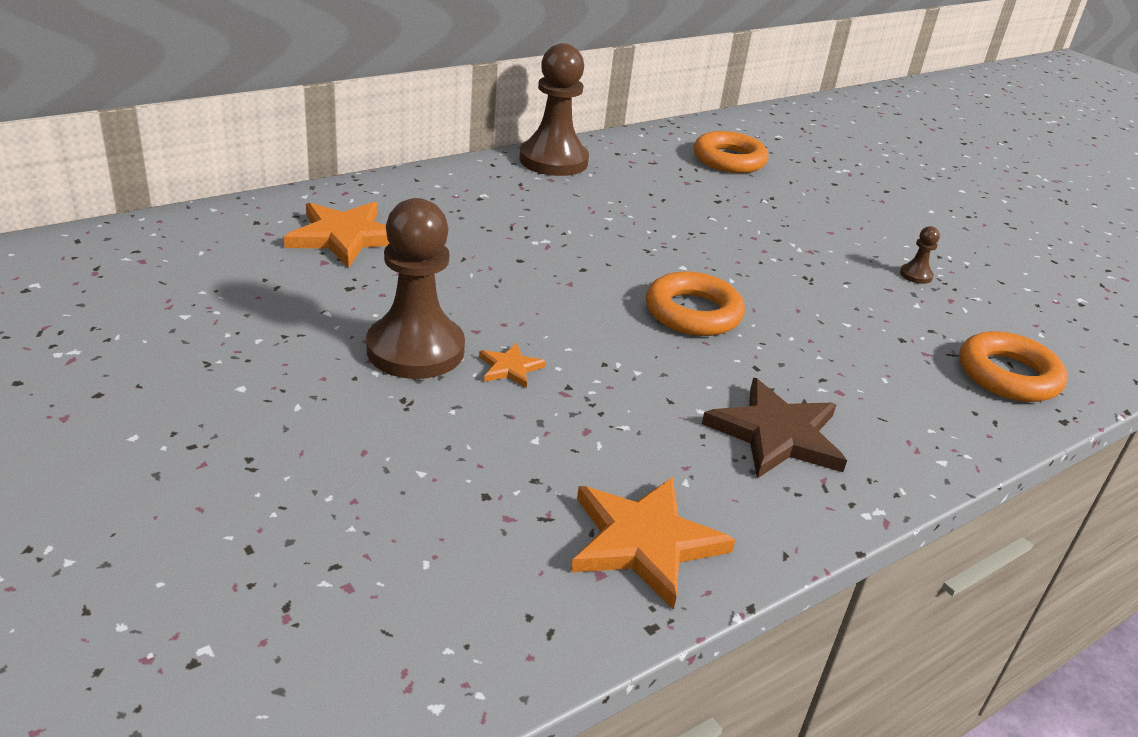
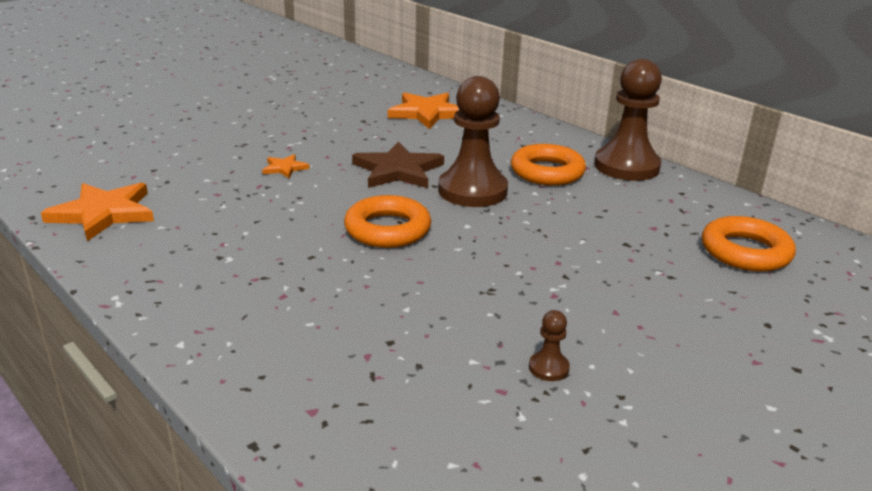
camera: 85 degrees right, 5 degrees down
(415, 350) = (297, 142): brown pawn -> brown pawn (472, 191)
(776, 434) = (216, 262): brown star -> brown star (398, 170)
(1008, 375) = (339, 413): orange ring -> orange ring (547, 172)

